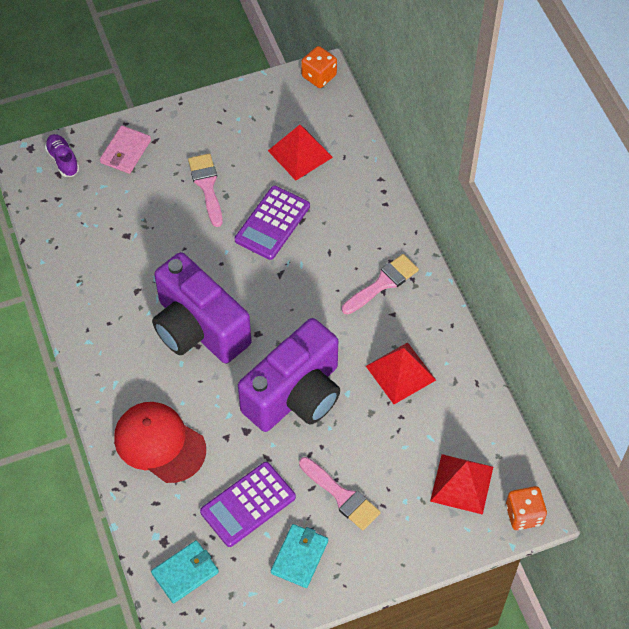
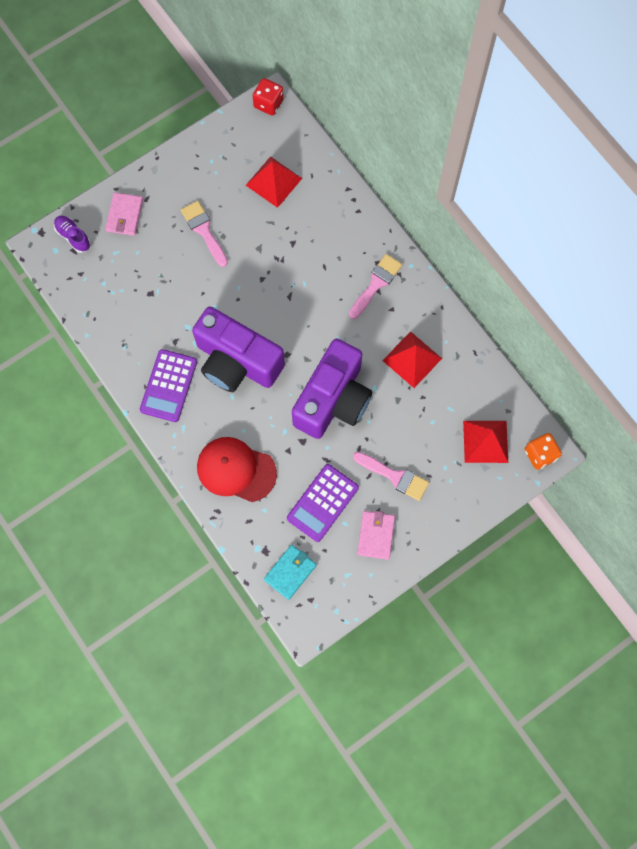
camera: 15 degrees left, 15 degrees up
(272, 223) = (269, 252): purple calculator -> purple calculator (168, 385)
(299, 557) = (376, 535): turquoise wallet -> pink wallet
(319, 76) = (268, 103): orange dice -> red dice

